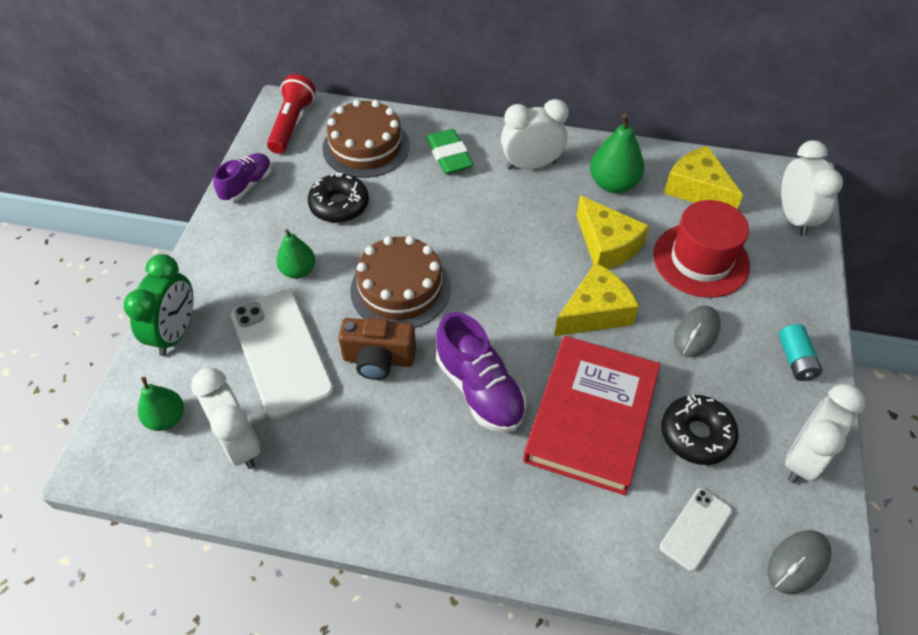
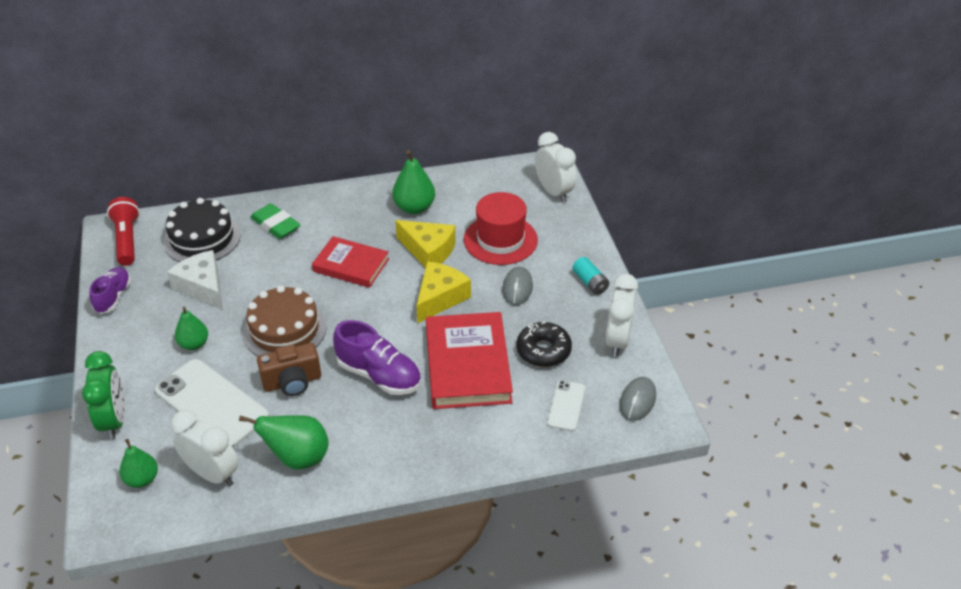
camera: 25 degrees left, 10 degrees down
(339, 205) = (202, 287): black donut -> white cheese
(339, 463) = (298, 458): none -> green pear
(366, 147) = (202, 238): brown cake -> black cake
(509, 233) = (351, 265): none -> red book
(531, 165) = (345, 213): white clock -> none
(697, 190) = (478, 193): yellow cheese -> none

